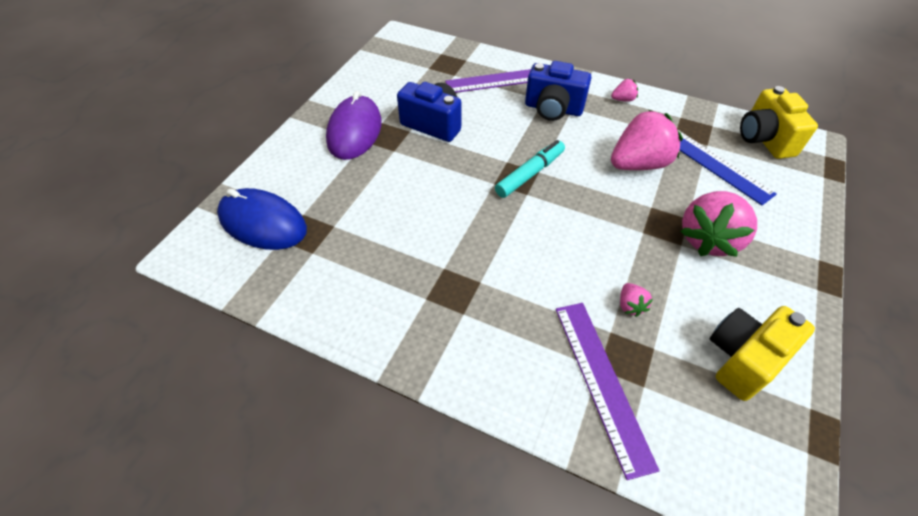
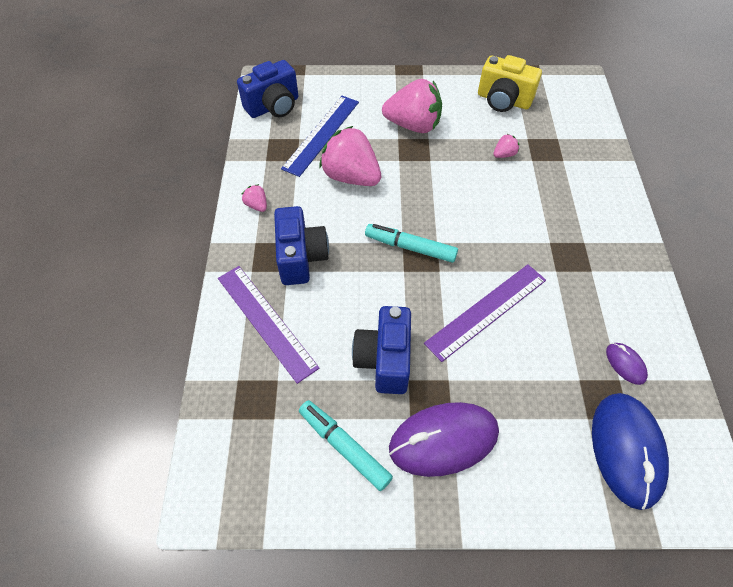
camera: 115 degrees left, 5 degrees up
(320, 265) = (625, 364): none -> purple mouse
(387, 89) = (344, 447): none -> turquoise marker
(601, 382) = (572, 156): purple ruler -> purple ruler (487, 311)
(764, 139) = (273, 106): yellow camera -> blue camera

